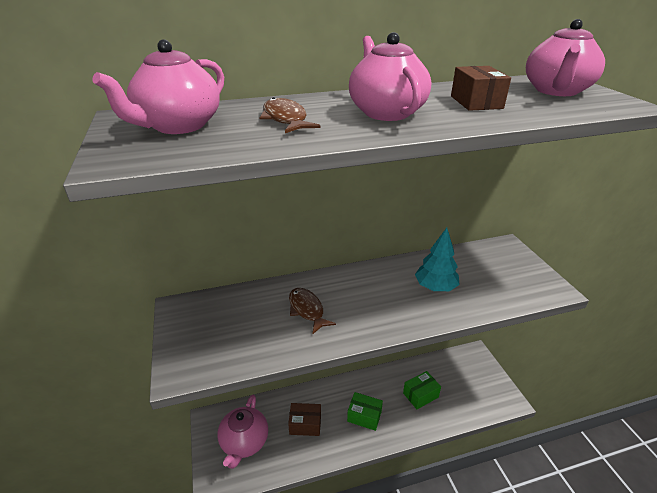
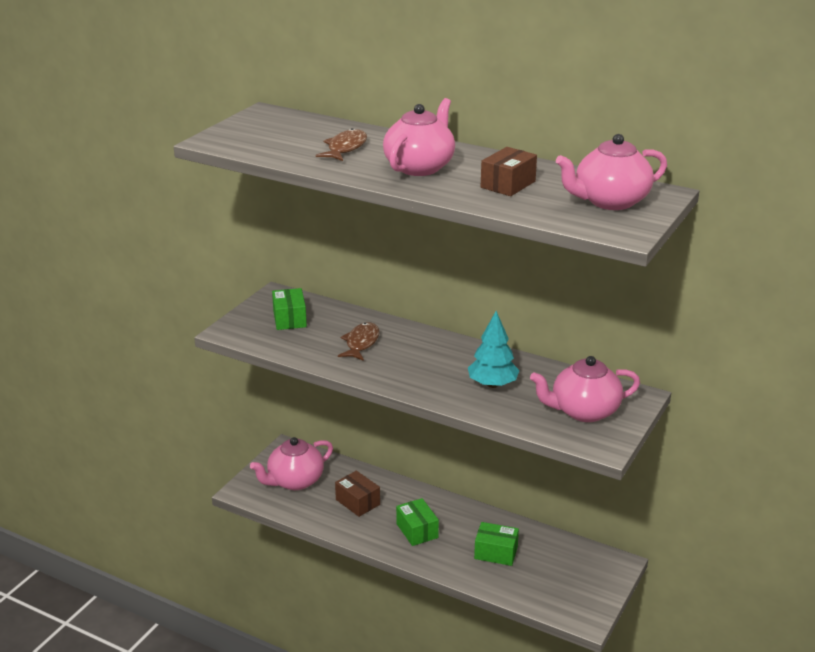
camera: 45 degrees right, 5 degrees down
(178, 126) = (278, 130): pink teapot -> pink teapot (583, 411)
(220, 323) = (289, 319): none -> green box

